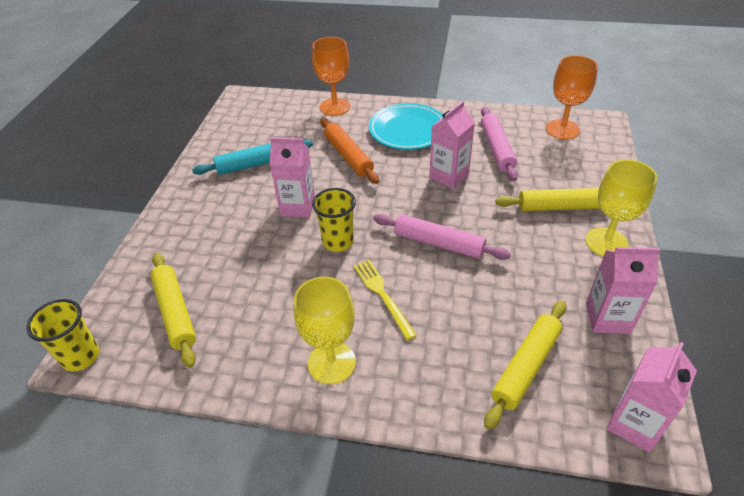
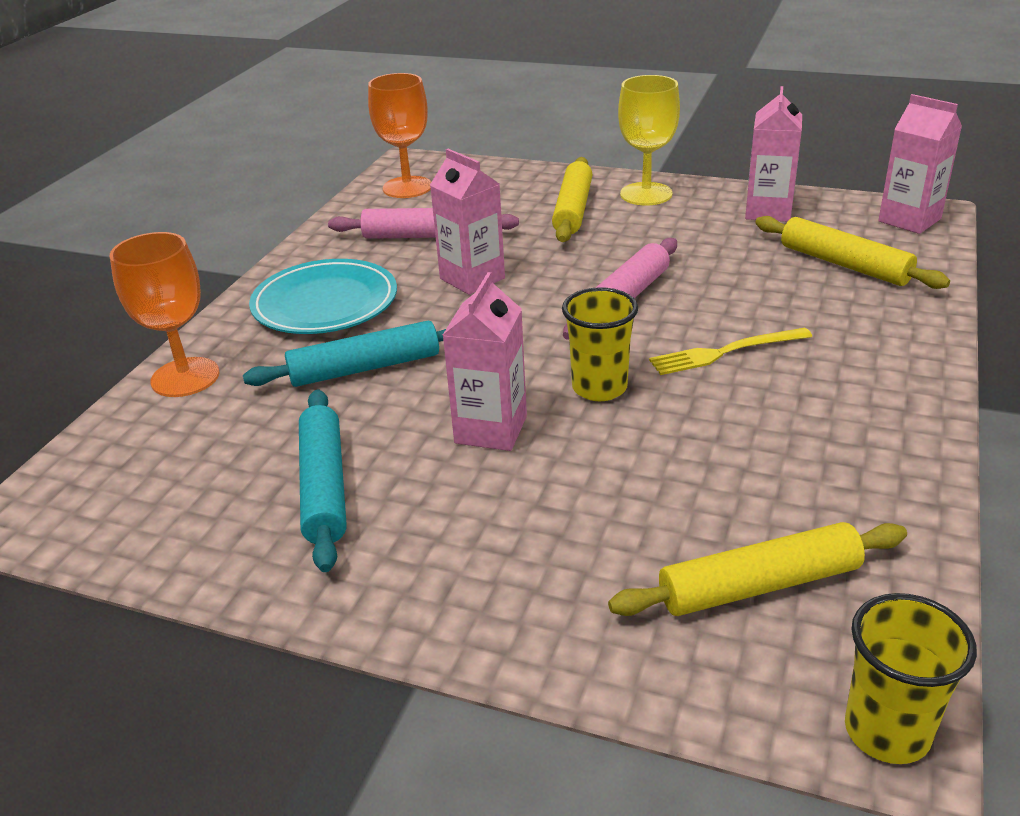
camera: 80 degrees left, 10 degrees down
(331, 363) = (857, 402): yellow goblet -> none
(348, 156) = (365, 368): orange rolling pin -> turquoise rolling pin

